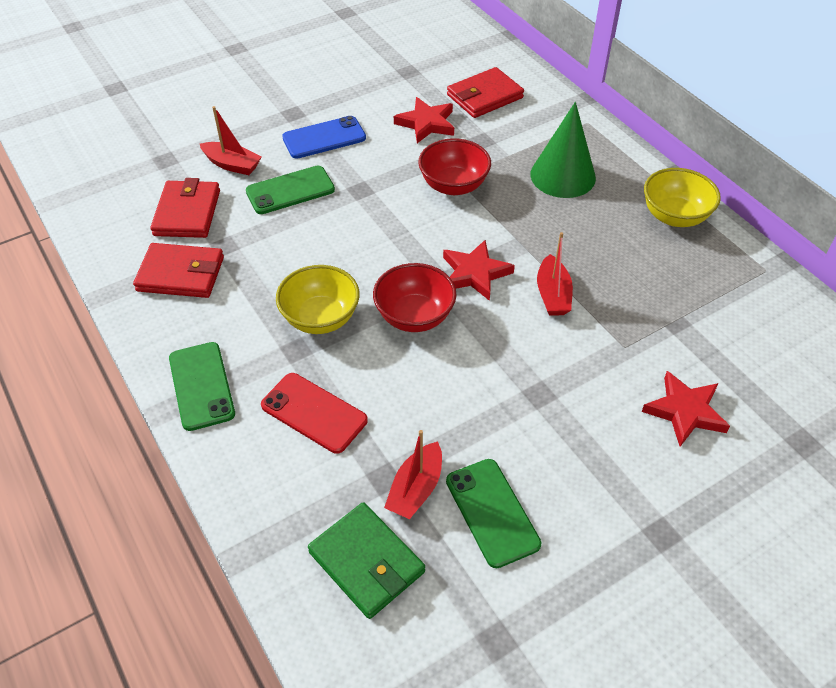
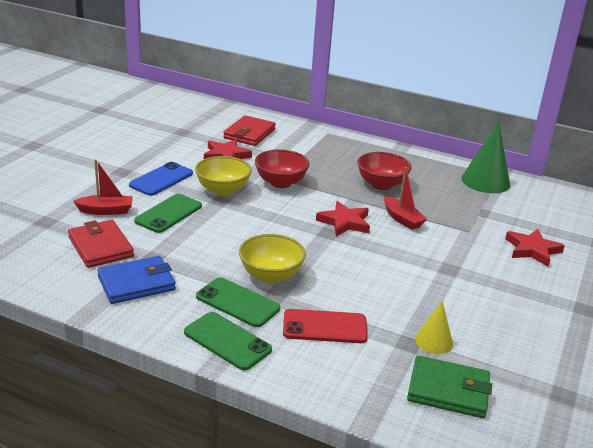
camera: 35 degrees left, 20 degrees down
(181, 274) = (136, 283): red wallet -> blue wallet
(414, 316) = (332, 255): red bowl -> red bowl (381, 184)
(415, 489) = (434, 341): red boat -> yellow cone
(492, 512) = (489, 335): green phone -> green phone (237, 302)
(563, 176) = (342, 161): green cone -> green cone (485, 181)
(674, 216) = (426, 164): yellow bowl -> yellow bowl (223, 190)

